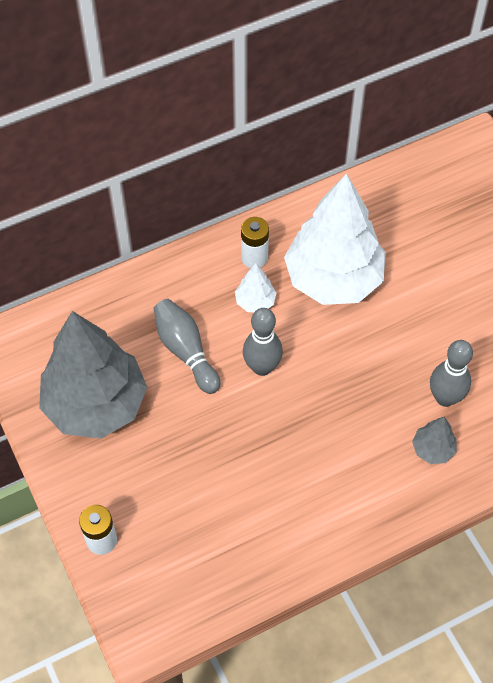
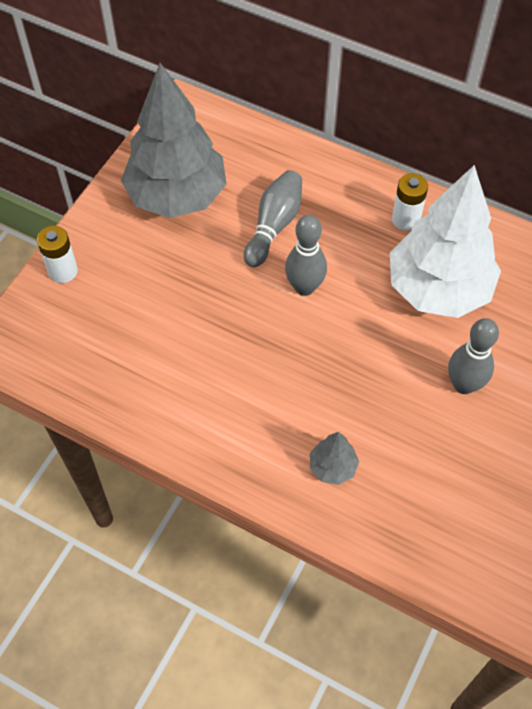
camera: 55 degrees right, 0 degrees up
(255, 301) = (363, 245): white tree -> none
(445, 398) = (394, 447): grey bowling pin -> grey bowling pin (464, 385)

